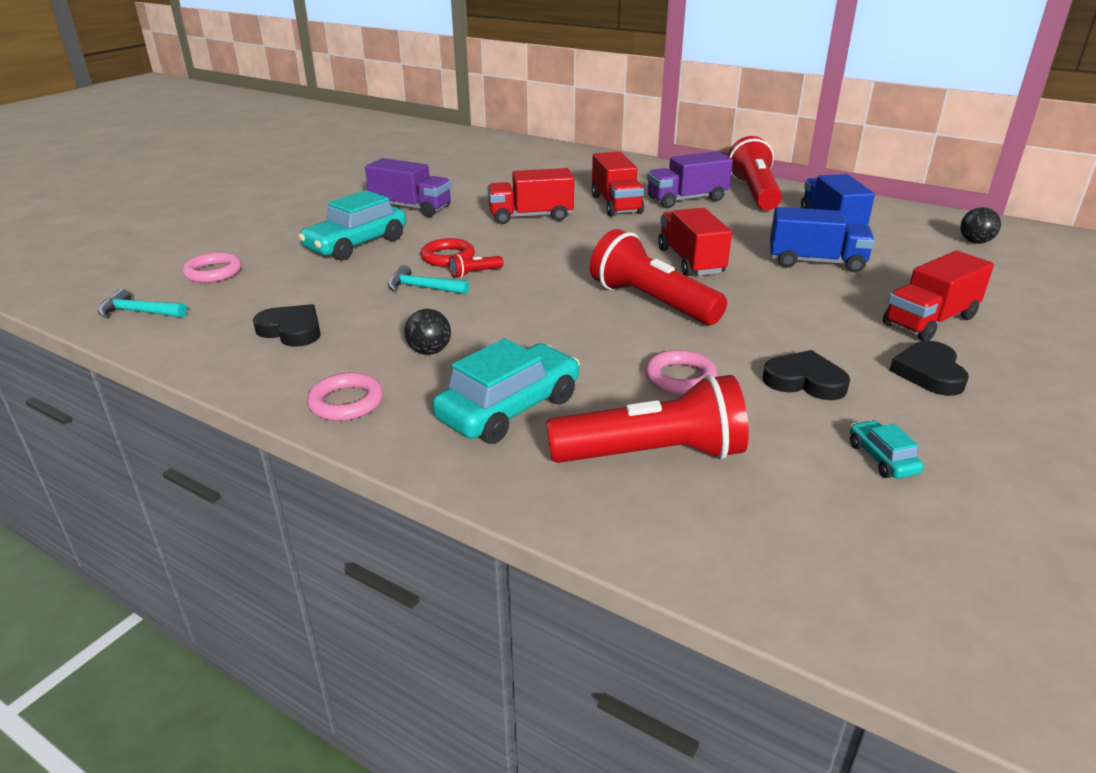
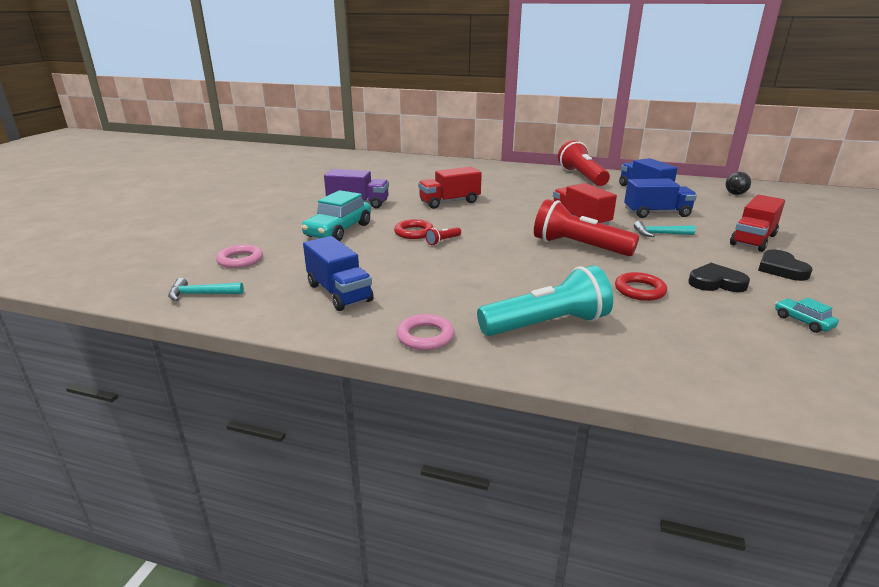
camera: 15 degrees left, 5 degrees down
(291, 330) = (339, 293): black heart -> blue truck
(422, 288) = (413, 254): turquoise hammer -> turquoise hammer (659, 234)
(429, 351) = (456, 294): black ball -> none
(509, 409) = (546, 324): turquoise car -> turquoise flashlight
(616, 204) = (500, 190): red truck -> none
(652, 454) = (666, 340): red flashlight -> none
(680, 377) = (639, 290): pink ring -> red ring
(687, 199) = (543, 184): purple truck -> none

